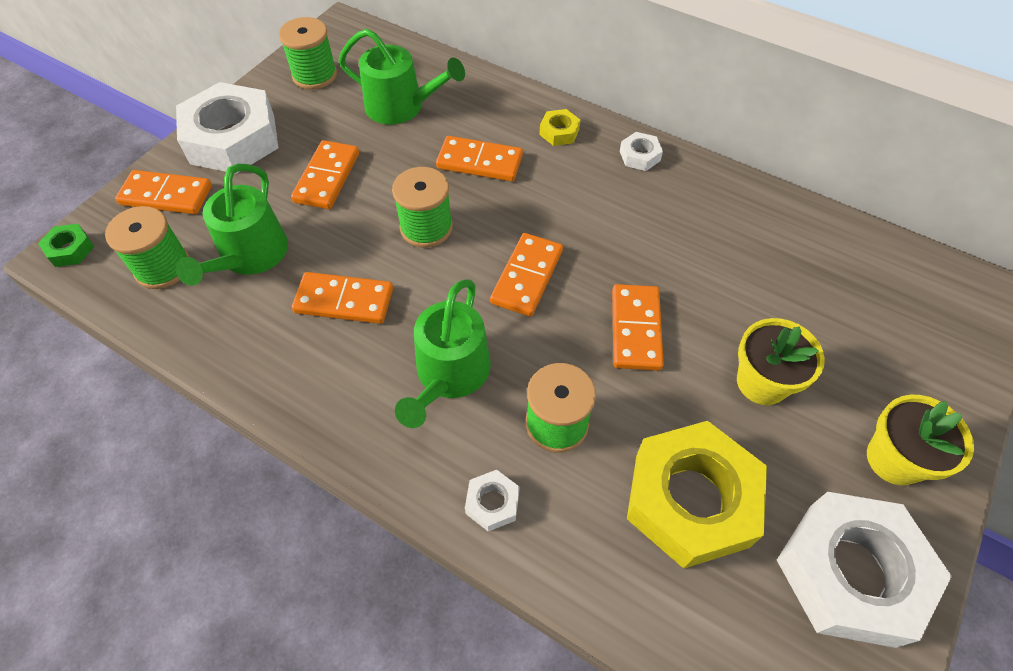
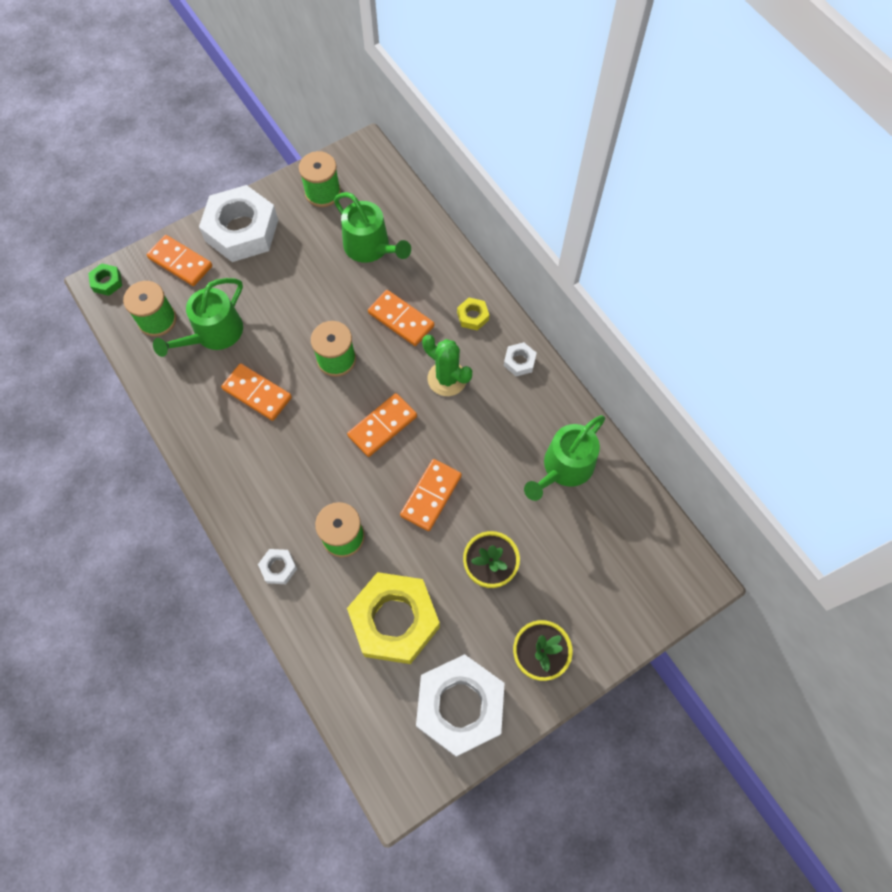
camera: 25 degrees right, 10 degrees up
(327, 177) = (290, 290): orange domino -> none
(450, 374) = (296, 474): green watering can -> green watering can (564, 467)
(571, 200) = (447, 379): none -> green cactus

